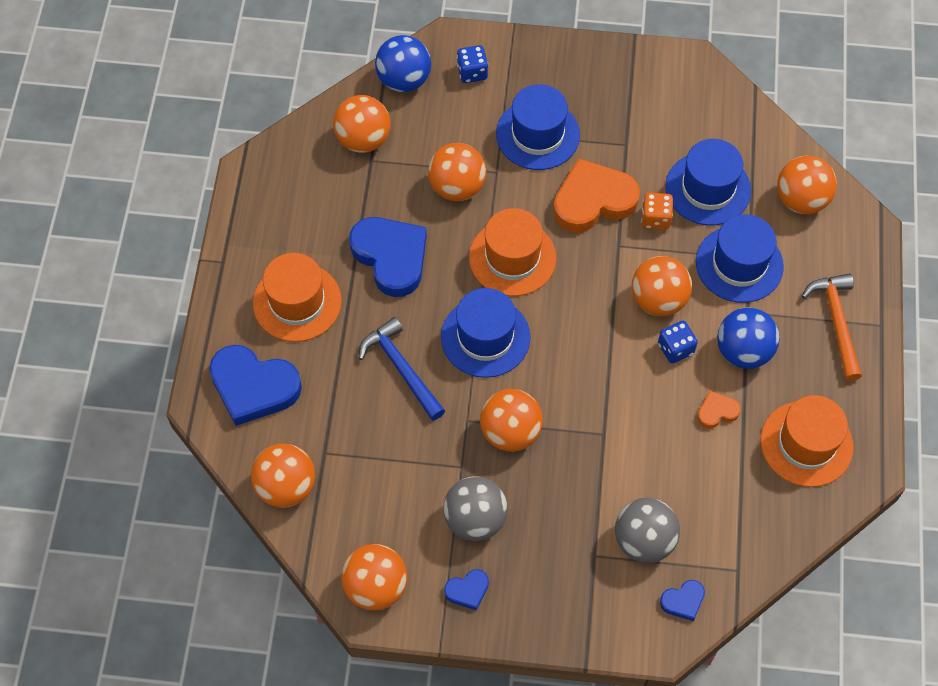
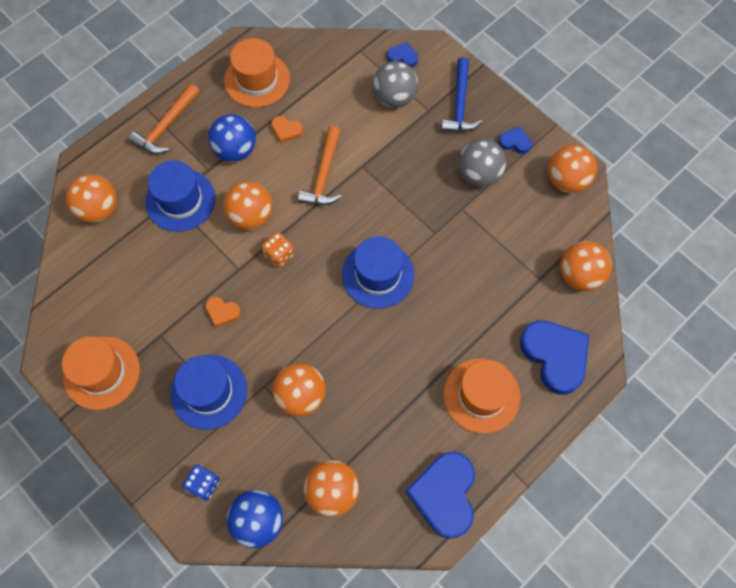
camera: 140 degrees left, 5 degrees up
(391, 257) = (391, 378): blue heart -> blue heart (444, 495)
(401, 368) = (448, 295): blue hammer -> blue hammer (459, 104)
(510, 432) = (415, 206): orange ball -> none
(512, 258) = (312, 314): orange hat -> orange hat (101, 372)
(593, 200) = (222, 312): orange heart -> orange heart, size x0.46
(631, 394) = (323, 175): none -> orange hammer
(655, 218) = (197, 268): orange dice -> orange dice (279, 255)
(675, 348) = (272, 181): blue dice -> none
(708, 189) = (144, 261): blue hat -> none

